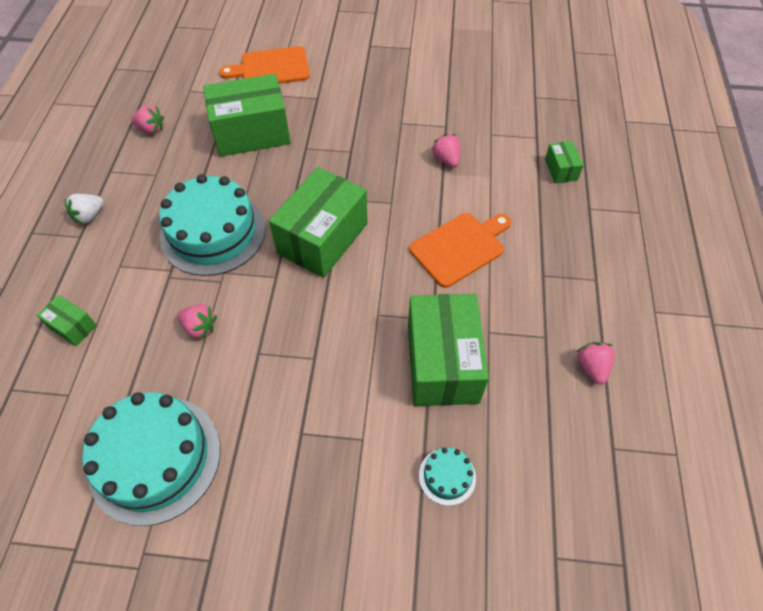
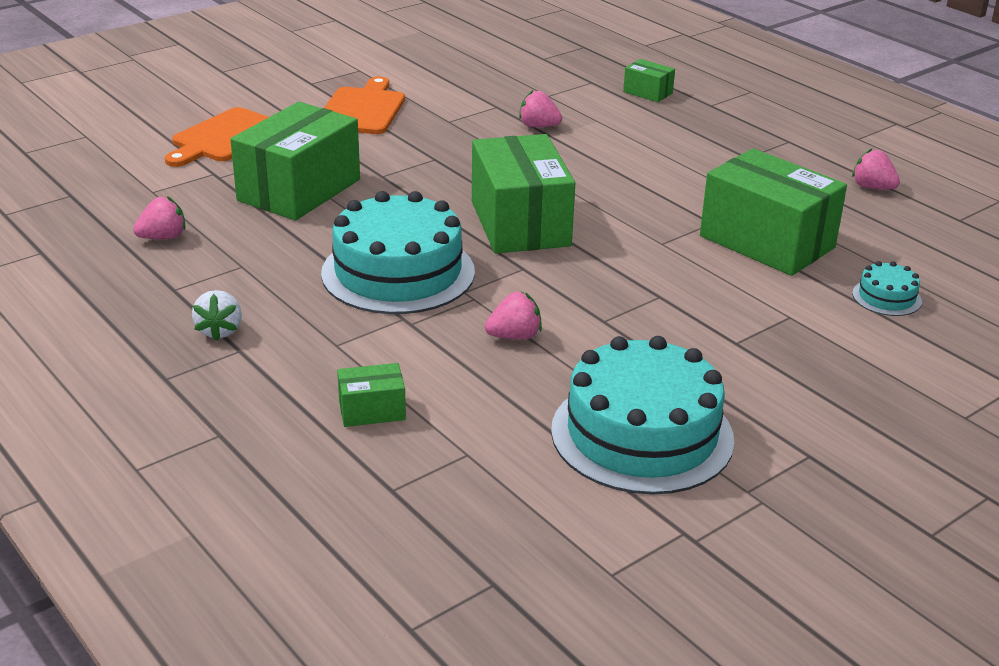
camera: 45 degrees left, 25 degrees down
(460, 247) = (653, 172): orange cutting board -> orange cutting board (362, 109)

